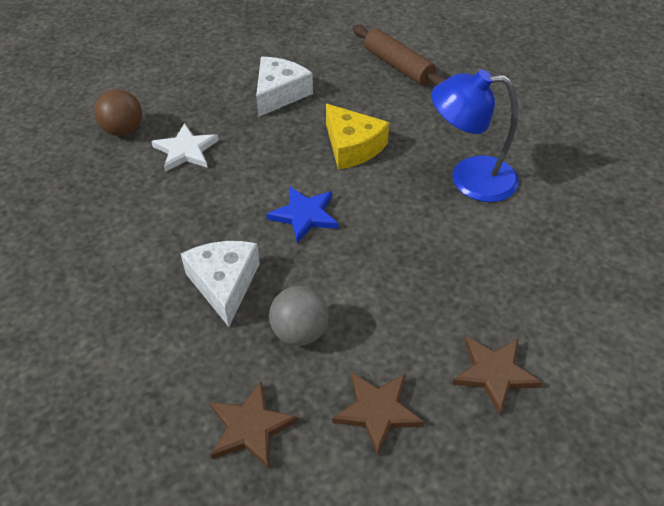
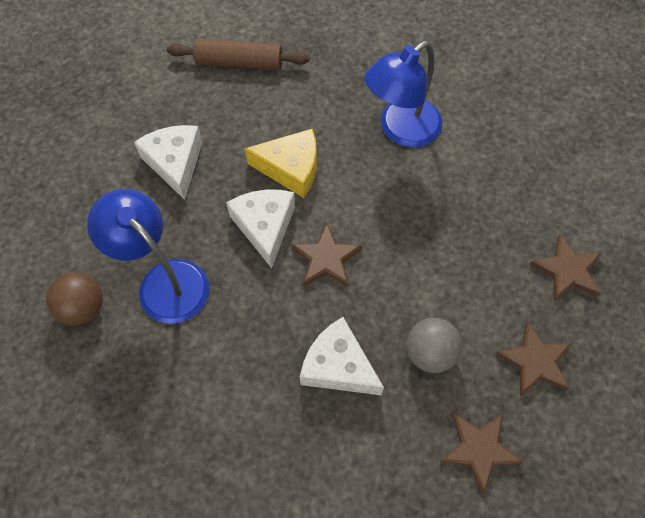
camera: 45 degrees left, 15 degrees up
(186, 150) = (164, 281): white star -> blue lamp
(288, 167) = (265, 227): none -> white cheese
(304, 215) = (326, 258): blue star -> brown star

